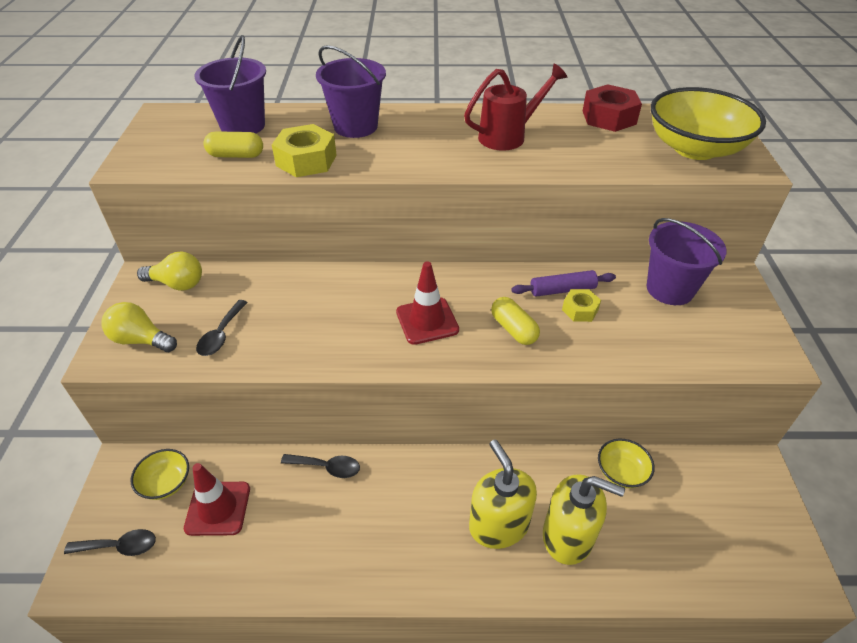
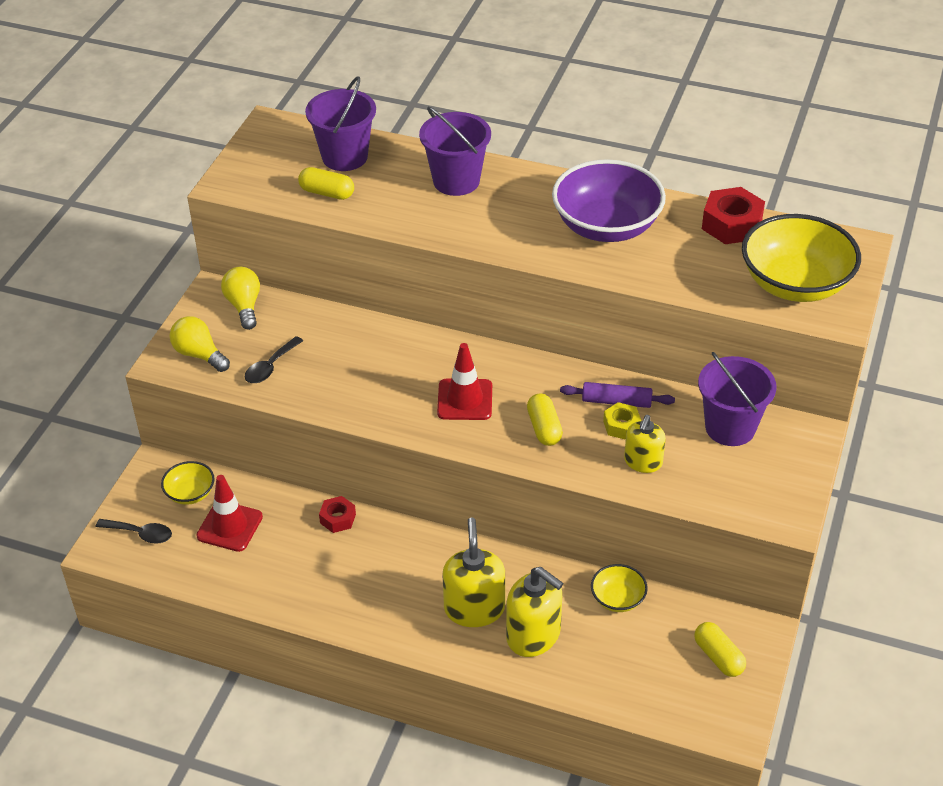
camera: 20 degrees right, 0 degrees up
(177, 284) = (244, 306): yellow light bulb -> yellow light bulb turned 135 degrees counterclockwise
(306, 160) = (391, 213): yellow nut -> none
(327, 467) = (338, 518): black spoon -> red nut
(508, 136) = (606, 226): red watering can -> purple bowl
(619, 338) = (643, 462): none -> yellow soap dispenser
(740, 504) = (718, 657): none -> yellow capsule

